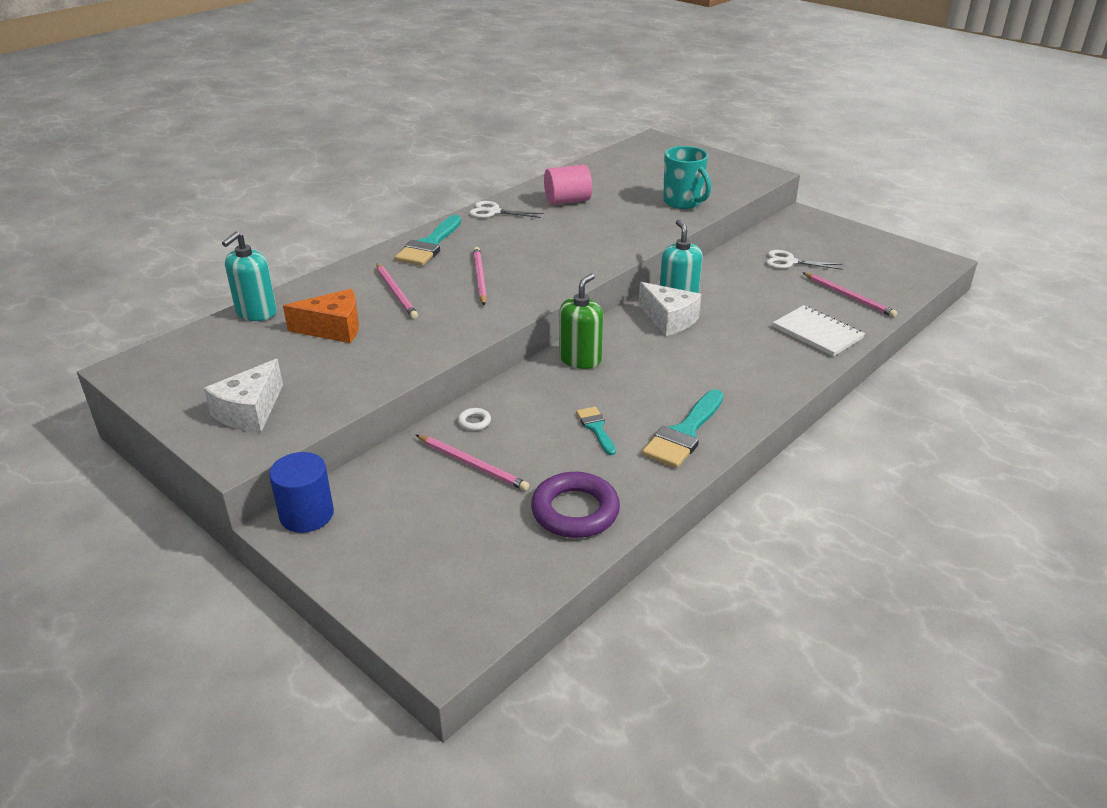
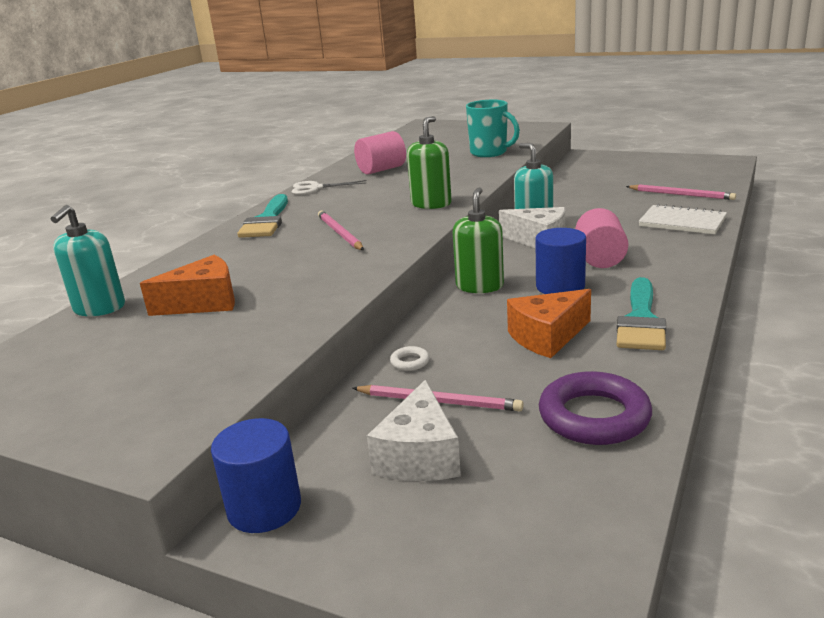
camera: 15 degrees left, 10 degrees down
(250, 411) = (142, 400): white cheese -> white cheese (419, 455)
(396, 293) = (257, 261): pink pencil -> none
(579, 261) = (431, 204): none -> green soap dispenser
(596, 428) = (547, 337): turquoise brush -> orange cheese
(646, 379) = (560, 286): none -> blue cylinder
(706, 356) = (600, 258): none -> pink cylinder
(789, 262) = (606, 183): white scissors -> none

